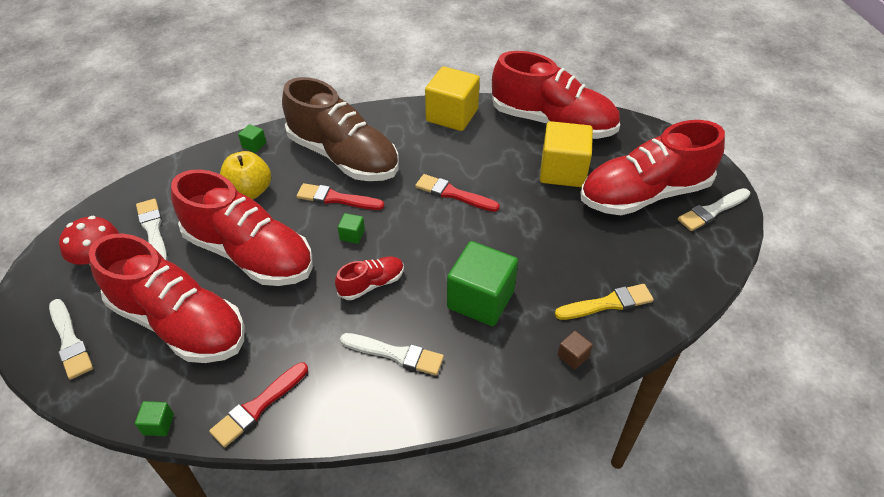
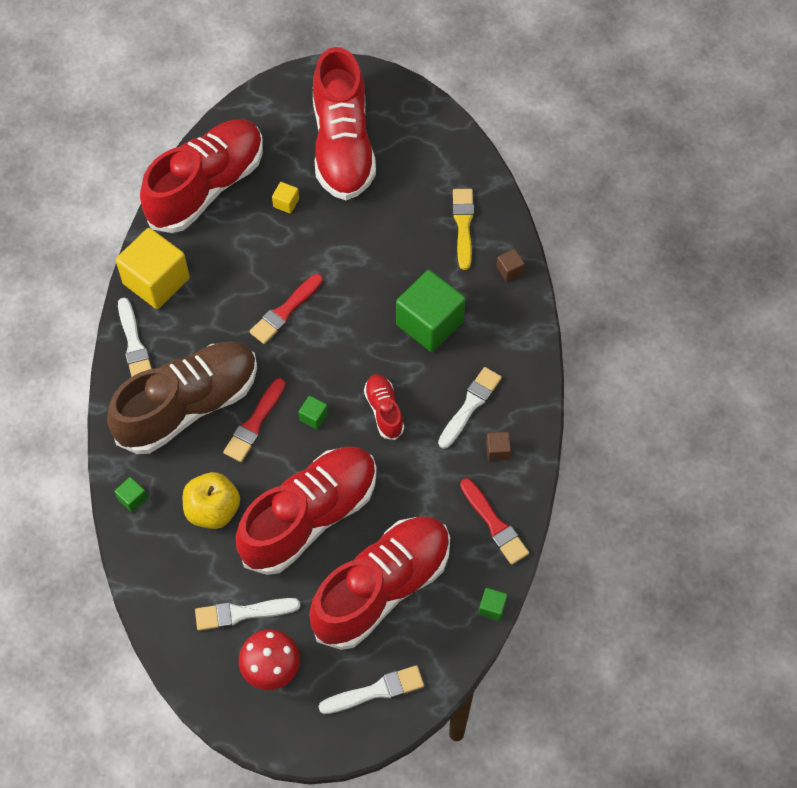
camera: 75 degrees left, 15 degrees up
(348, 390) = (497, 450): none -> brown cube
(563, 171) = (286, 203): yellow cube -> yellow cube, size x0.42
(712, 211) = (382, 100): white brush -> white brush (134, 344)

